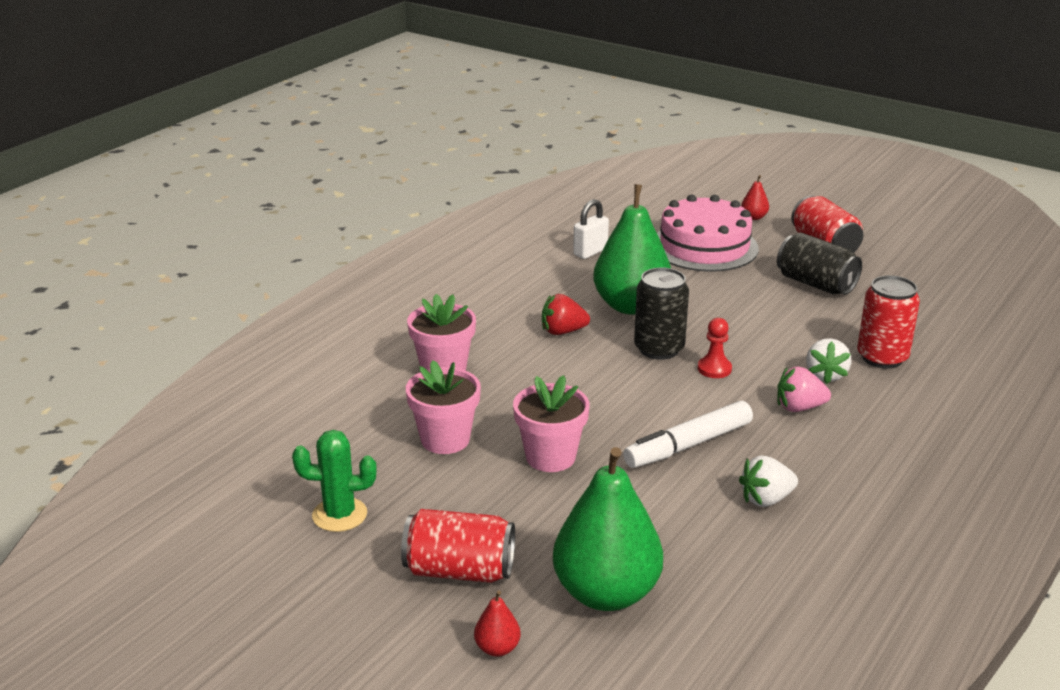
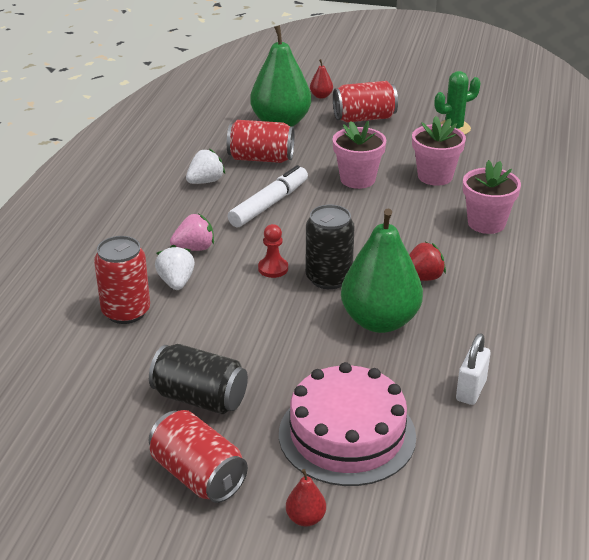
camera: 160 degrees right, 5 degrees up
(670, 523) = (261, 158): none -> red can

